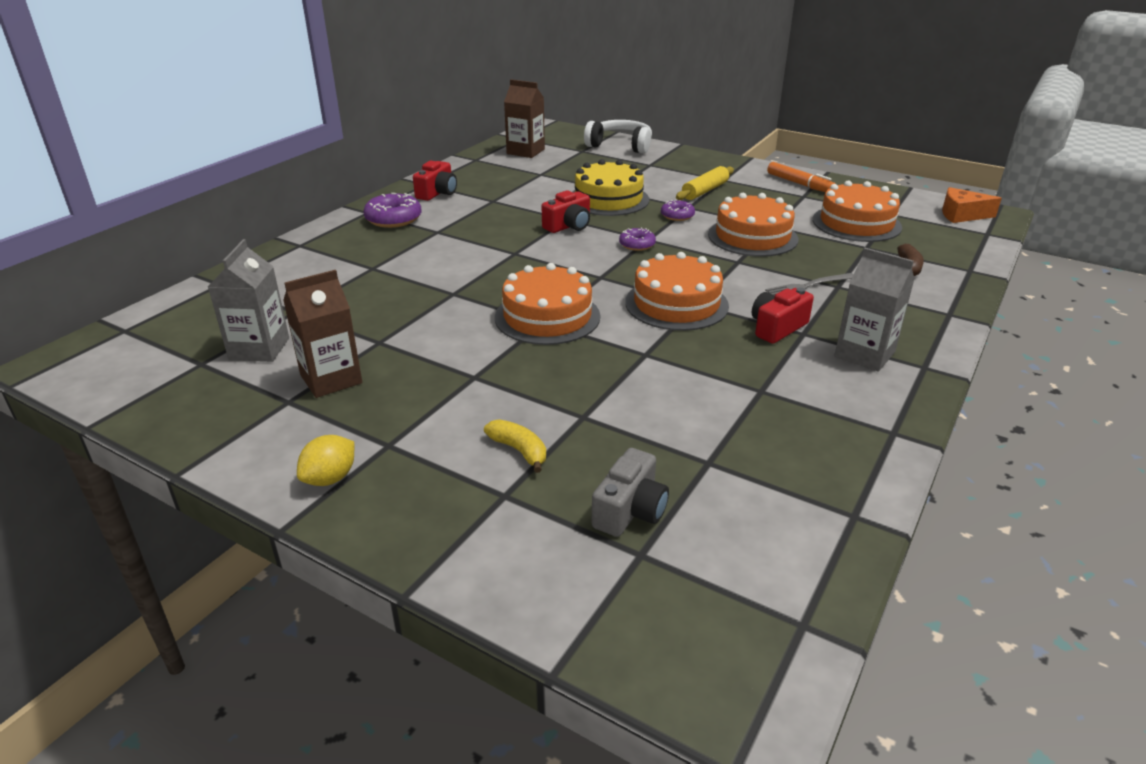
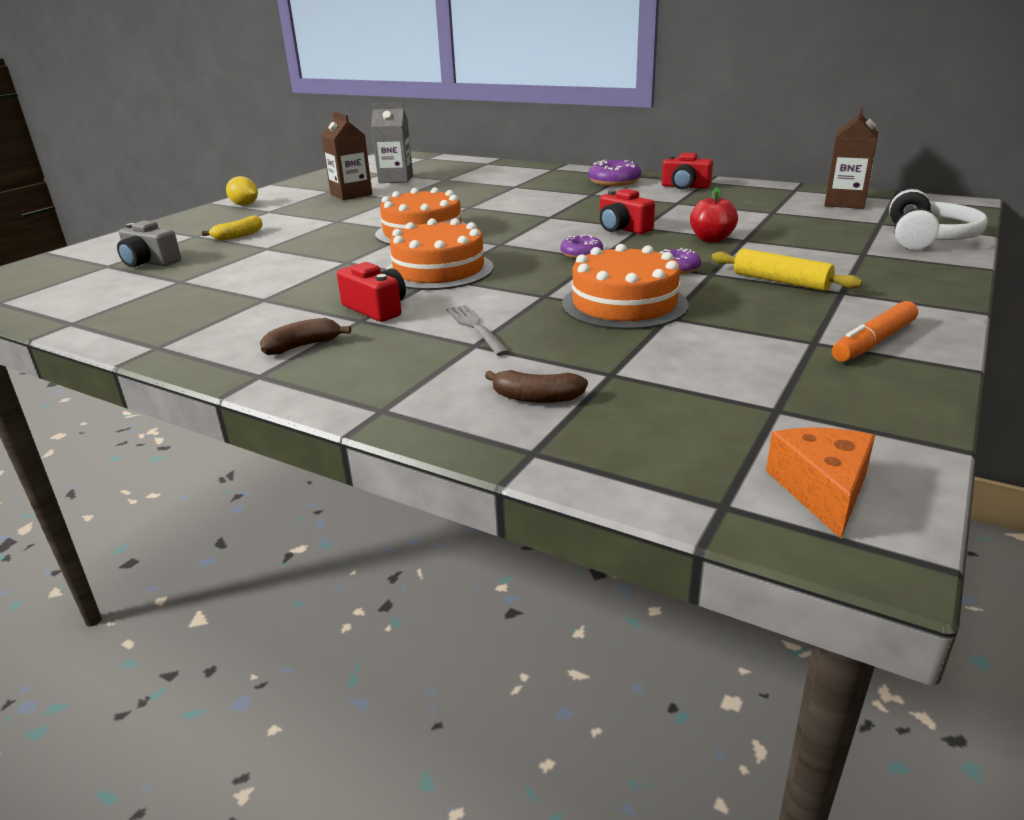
camera: 90 degrees right, 5 degrees down
(608, 199) = (711, 239): yellow cake -> red apple
(856, 223) = (709, 374): orange cake -> none
(864, 354) = (303, 346): grey carton -> brown banana

